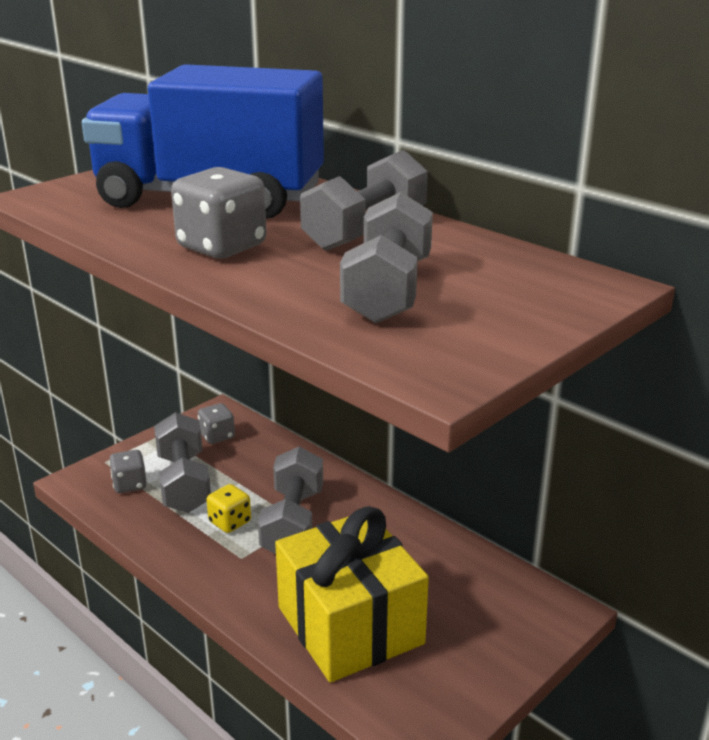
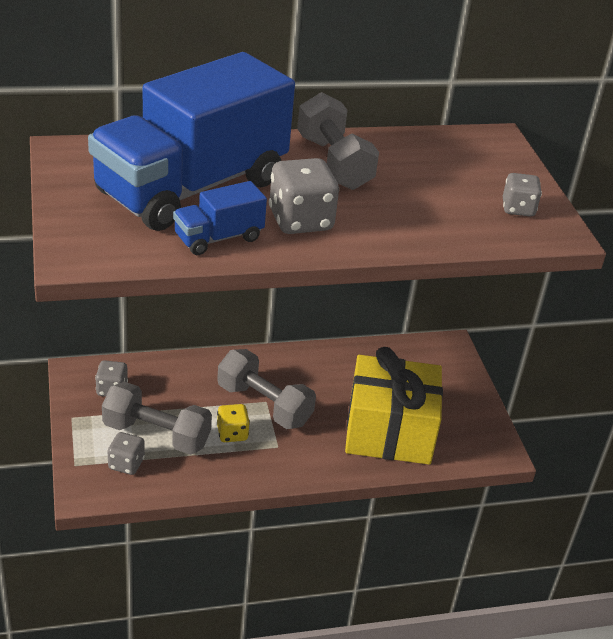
camera: 60 degrees left, 10 degrees up
(136, 228) = (218, 238): none -> blue truck
(388, 291) = (438, 198): grey dumbbell -> none
(452, 337) = (518, 209): none -> grey dice

